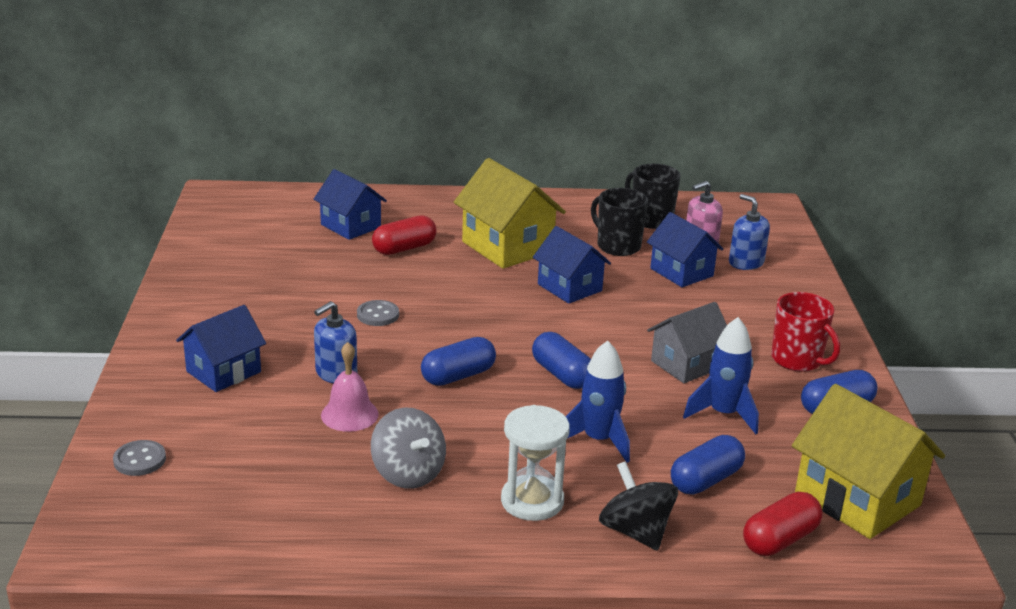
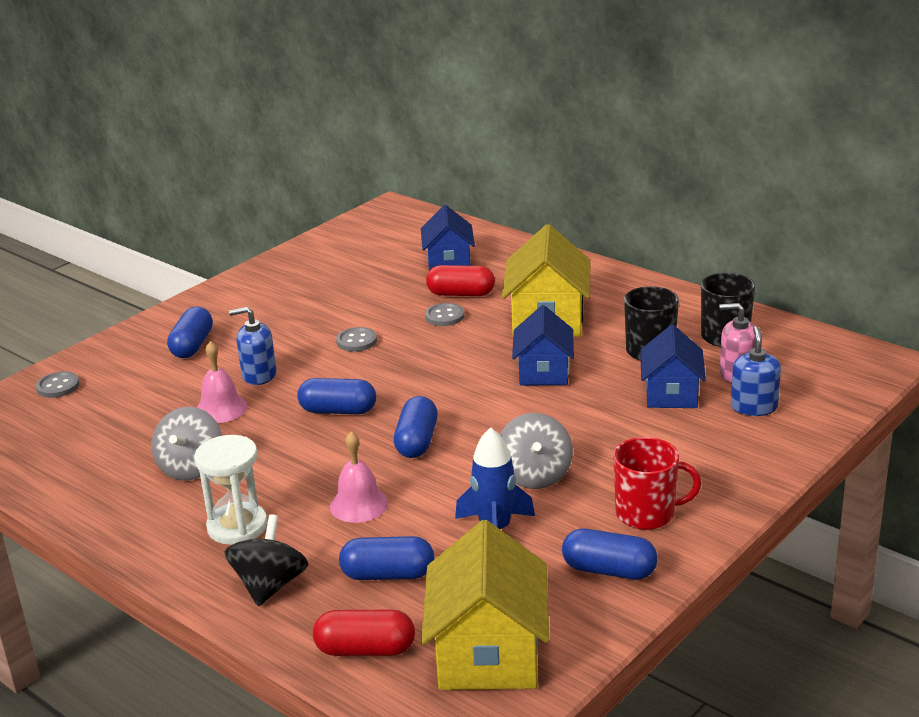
camera: 45 degrees right, 0 degrees up
(223, 372) = (192, 346): blue house -> blue capsule
(420, 270) = (444, 316): none -> grey button
(598, 440) = (359, 504): blue rocket -> pink bell
(686, 364) = (535, 475): grey house -> grey spinning top
(797, 360) = (647, 514): red mug -> red mug turned 90 degrees counterclockwise

